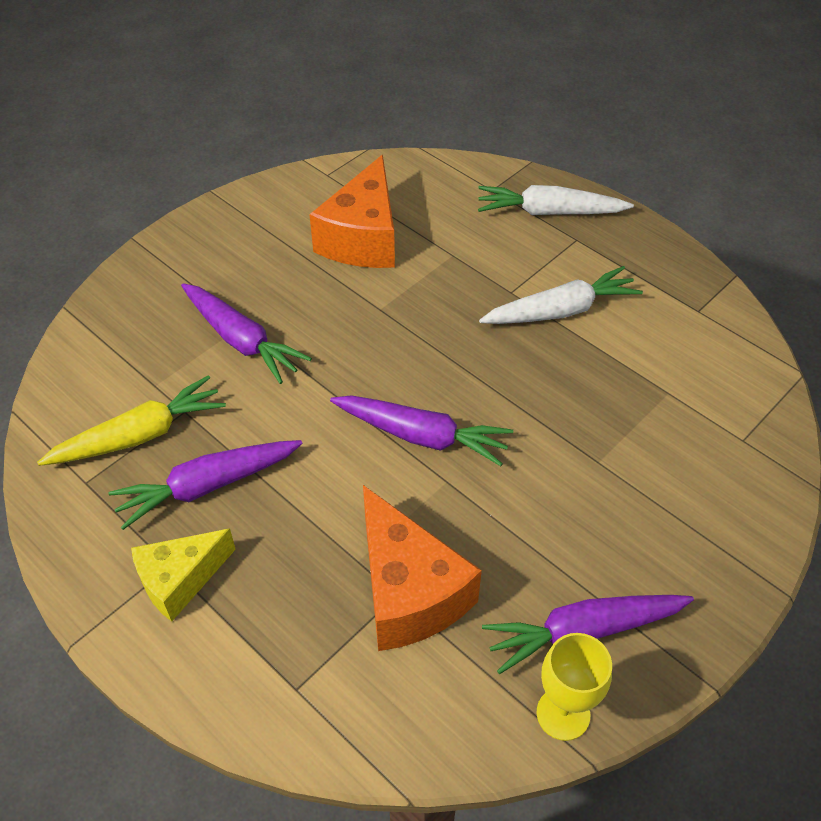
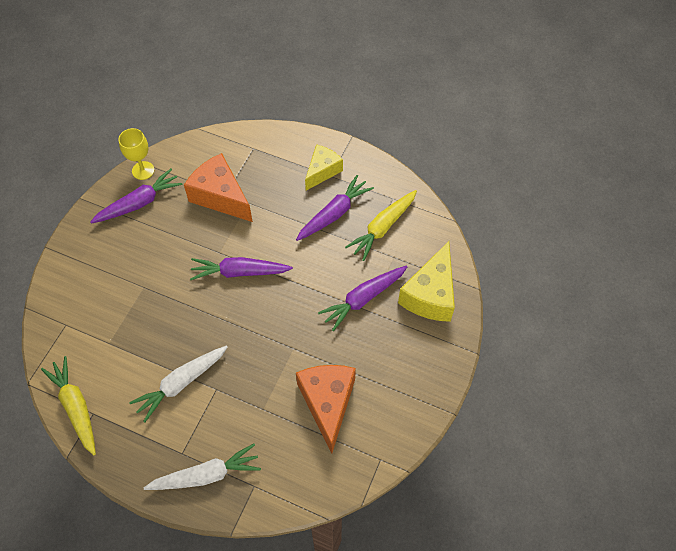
camera: 160 degrees right, 10 degrees up
(138, 318) = (430, 294): none -> yellow cheese
(241, 340) = (363, 299): purple carrot -> purple carrot turned 60 degrees counterclockwise
(724, 323) = (76, 407): none -> yellow carrot

